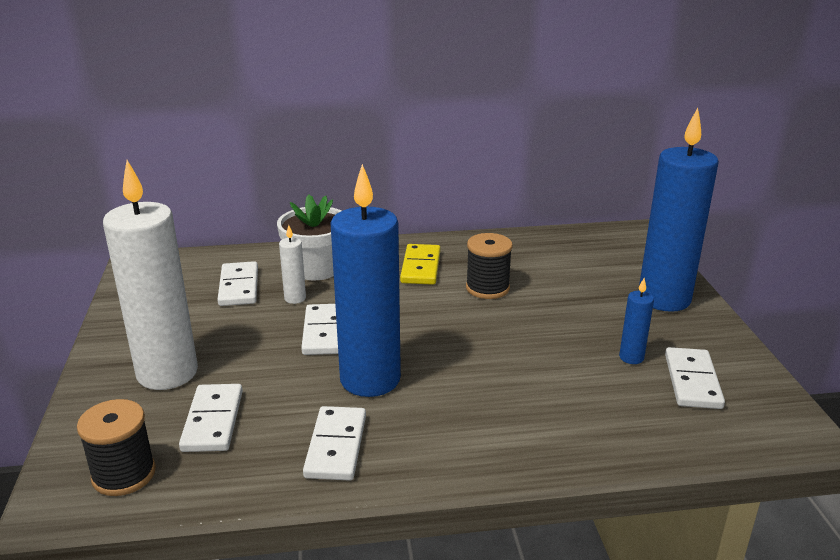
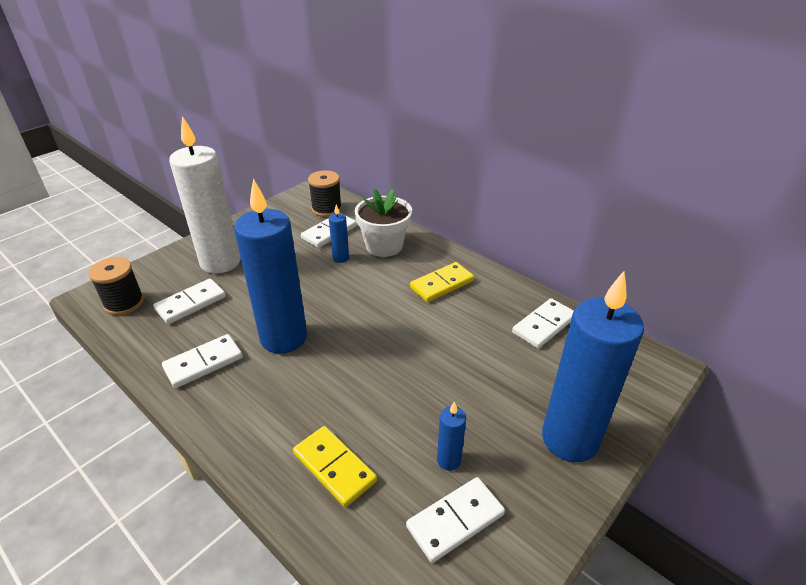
camera: 50 degrees right, 10 degrees up
(295, 298) = (341, 258): white candle -> blue candle
(324, 332) = (316, 290): white domino -> white domino (543, 325)
(487, 288) = (454, 329): black spool -> black spool (326, 209)
(580, 417) = (334, 467): none -> yellow domino

